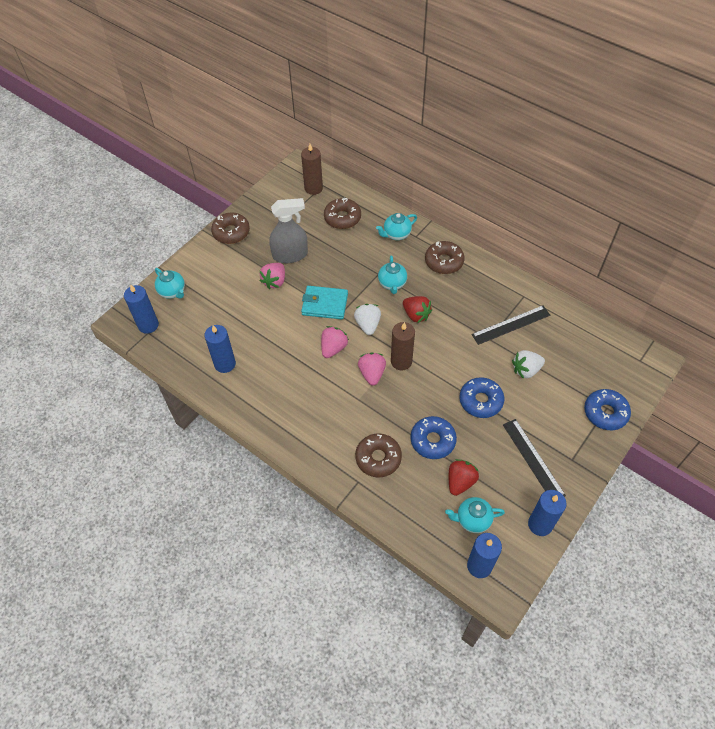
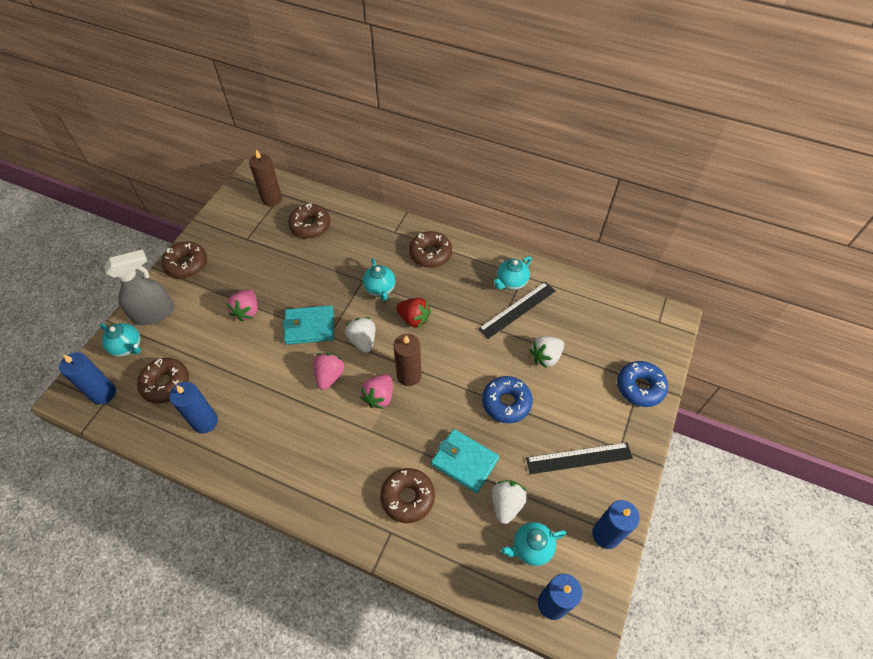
camera: 15 degrees left, 0 degrees up
(198, 327) = (166, 384): none -> brown donut
(290, 255) = (259, 277): grey spray bottle -> grey spray bottle (154, 313)
(372, 373) = (379, 397): pink strawberry -> pink strawberry turned 135 degrees counterclockwise
(396, 234) = (373, 233): turquoise teapot -> turquoise teapot (511, 282)
(432, 440) = (464, 461): blue donut -> turquoise wallet
(460, 482) = (506, 504): red strawberry -> white strawberry
(533, 459) = (579, 458): black ruler -> black ruler turned 60 degrees counterclockwise

